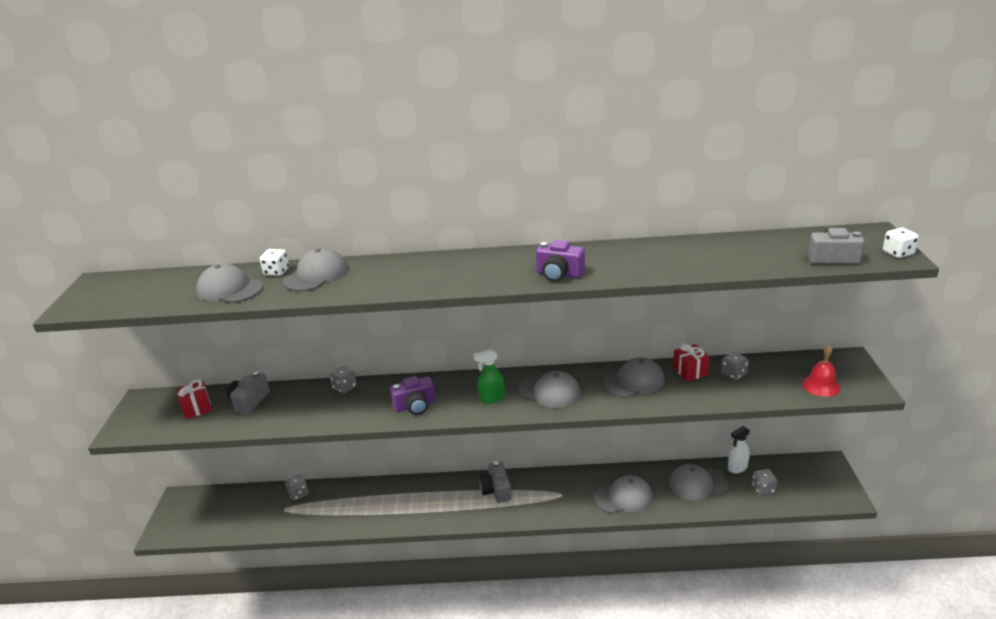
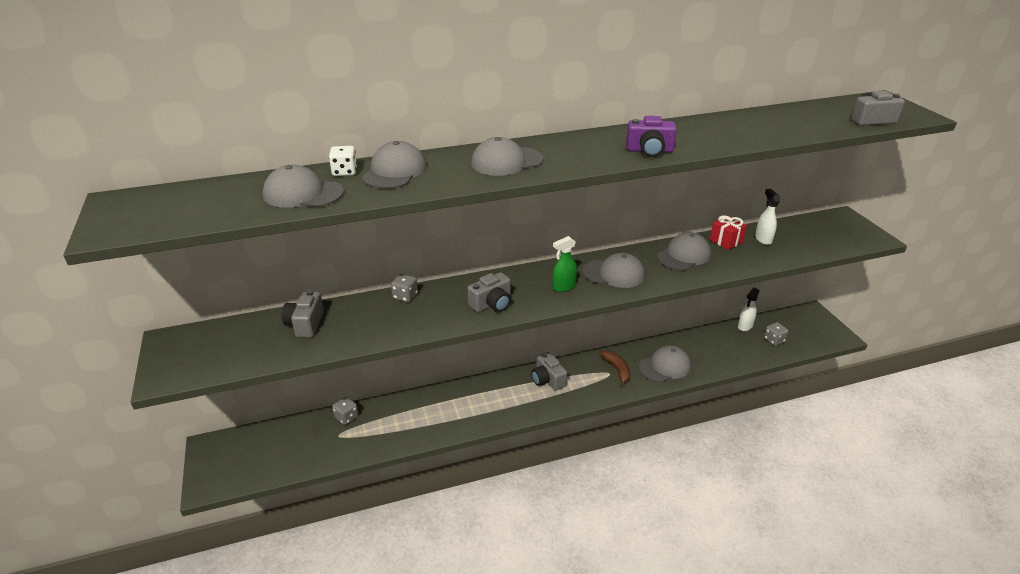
camera: 20 degrees left, 5 degrees up
(197, 408) = (246, 339): red gift -> none
(415, 406) = (492, 304): purple camera -> grey camera
(571, 492) = (617, 370): none -> brown banana
(698, 484) = (720, 345): grey cap -> grey cap (506, 162)
(733, 374) = (763, 239): grey dice -> white spray bottle
(821, 385) = (837, 240): red bell -> none
(898, 253) = (916, 113): white dice -> none

